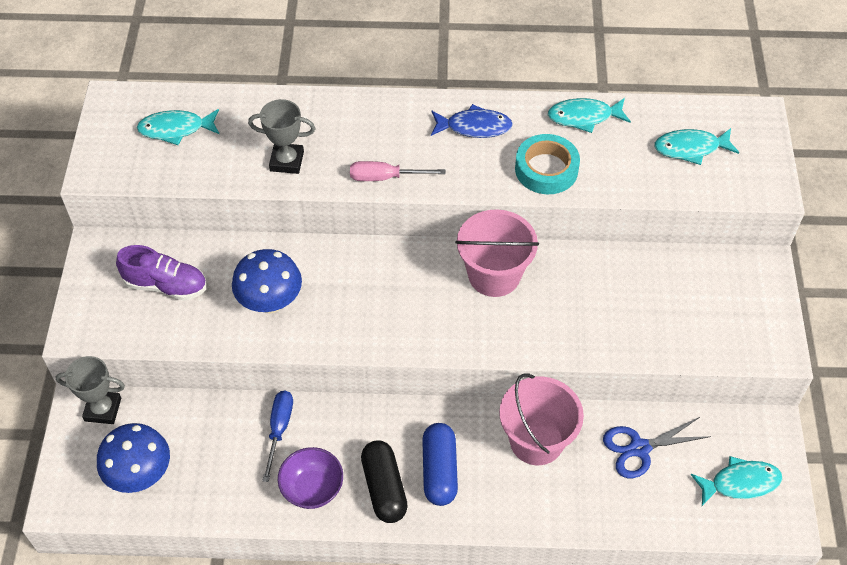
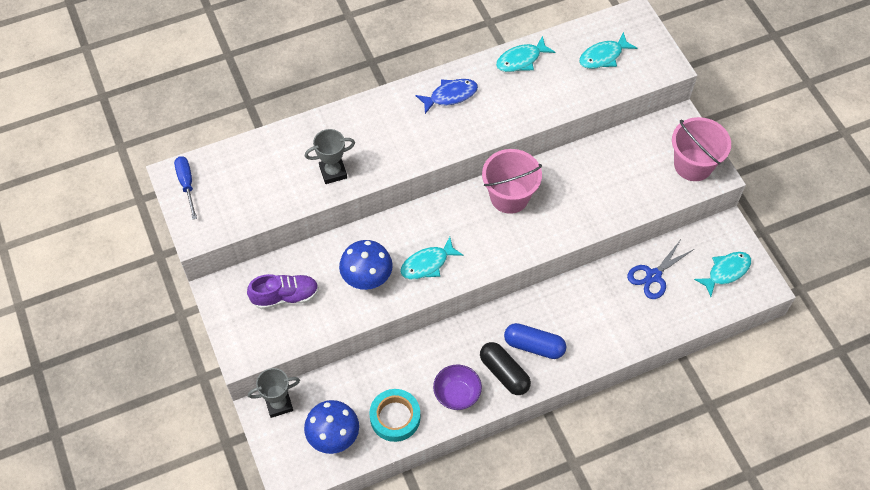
camera: 25 degrees left, 5 degrees up
(176, 129) = (237, 179): turquoise fish -> turquoise fish (427, 264)
(279, 429) = (411, 364): blue screwdriver -> blue screwdriver (187, 184)
(385, 177) = (409, 157): pink screwdriver -> none
(439, 470) = (534, 346): blue capsule -> blue capsule turned 45 degrees counterclockwise
(536, 440) = (586, 298): pink bucket -> pink bucket (693, 165)
(546, 169) = (516, 108): turquoise tape -> turquoise tape (395, 417)

